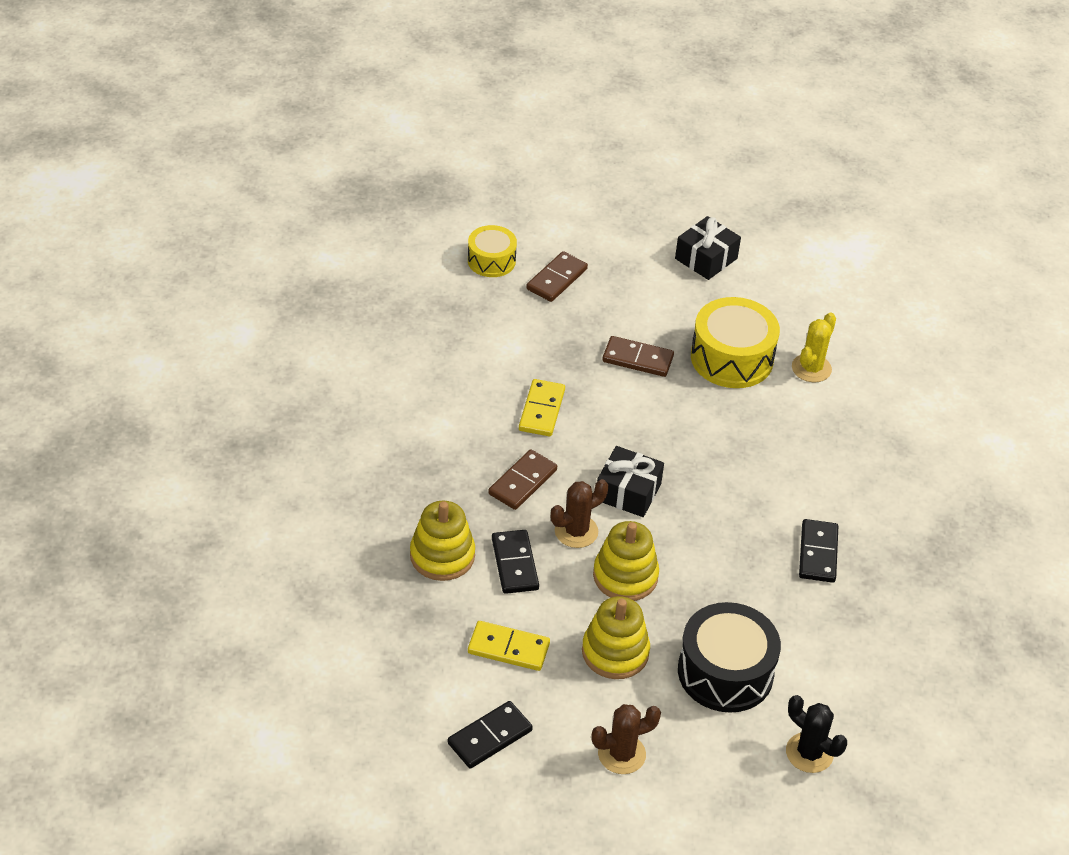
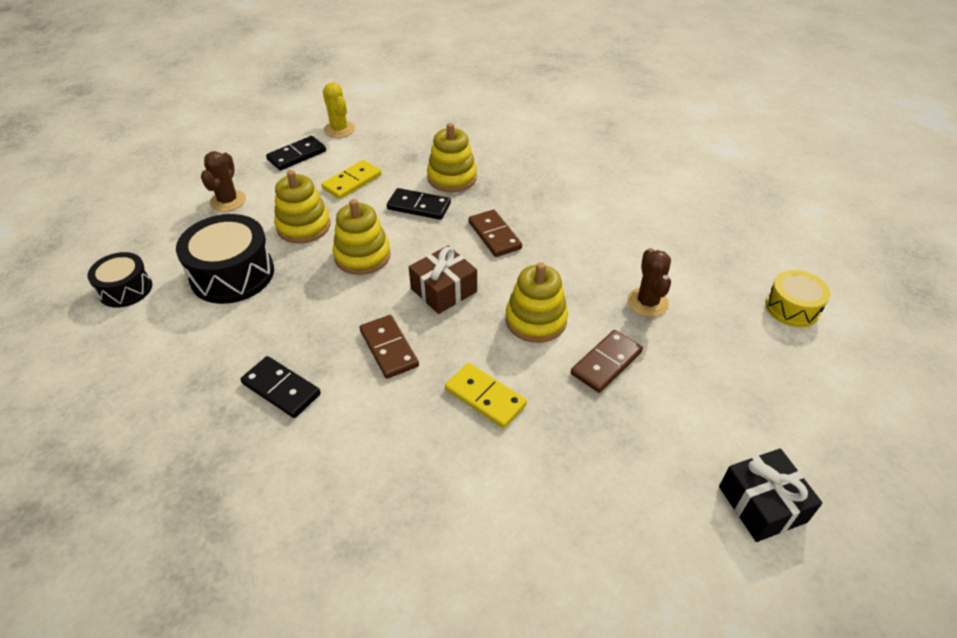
camera: 120 degrees right, 0 degrees up
(490, 737) = (297, 155): black domino -> black domino turned 60 degrees clockwise
(542, 410) = (568, 272): yellow domino -> yellow domino (485, 397)
(557, 279) = (751, 346): brown domino -> brown domino (388, 348)
(576, 531) = (425, 246): brown cactus -> brown cactus (647, 302)
(620, 415) = (536, 320): none -> yellow stacking toy
(628, 492) = (443, 290): black gift -> brown gift
(732, 358) = (573, 446): yellow drum -> none
(809, 753) = (125, 289): black cactus -> black drum
(811, 368) = (521, 521): yellow cactus -> yellow cactus (339, 129)

